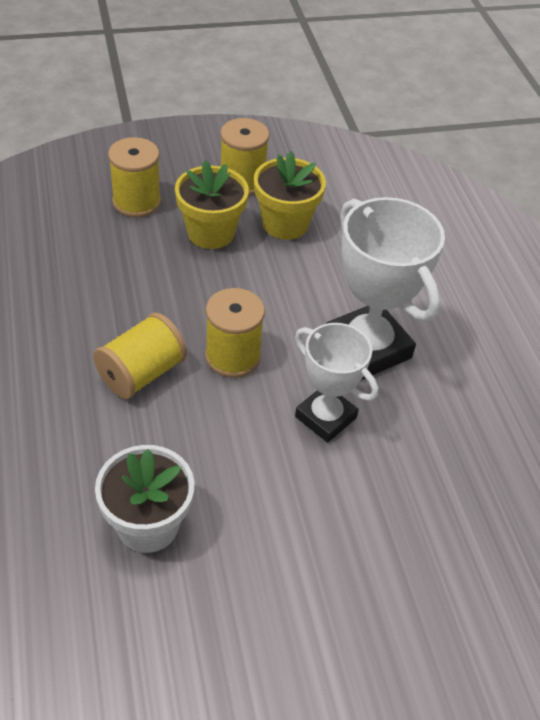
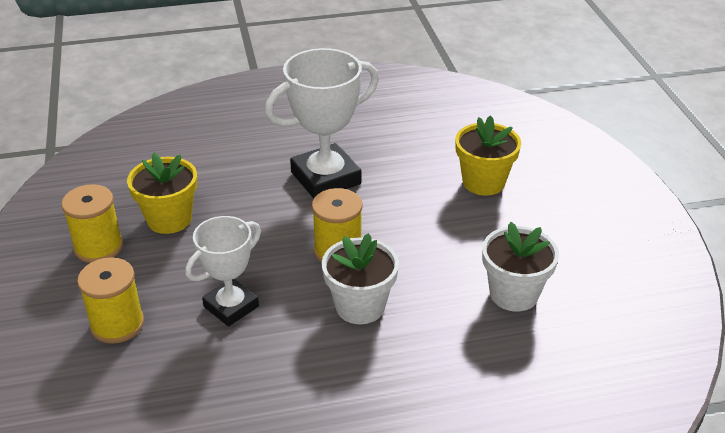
camera: 85 degrees left, 10 degrees down
(142, 373) = (360, 306): yellow spool -> white flower pot
(211, 233) = (175, 267): yellow flower pot -> yellow flower pot (483, 182)
(325, 417) = (398, 202): white trophy -> white trophy (231, 306)

